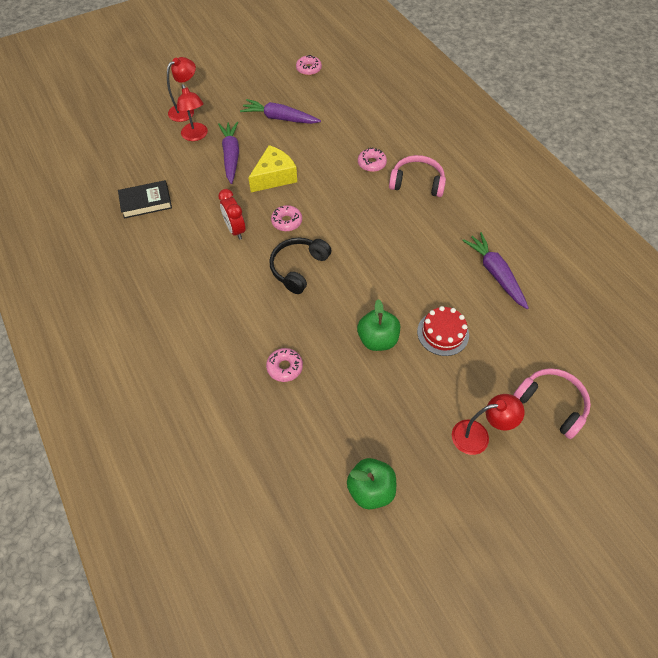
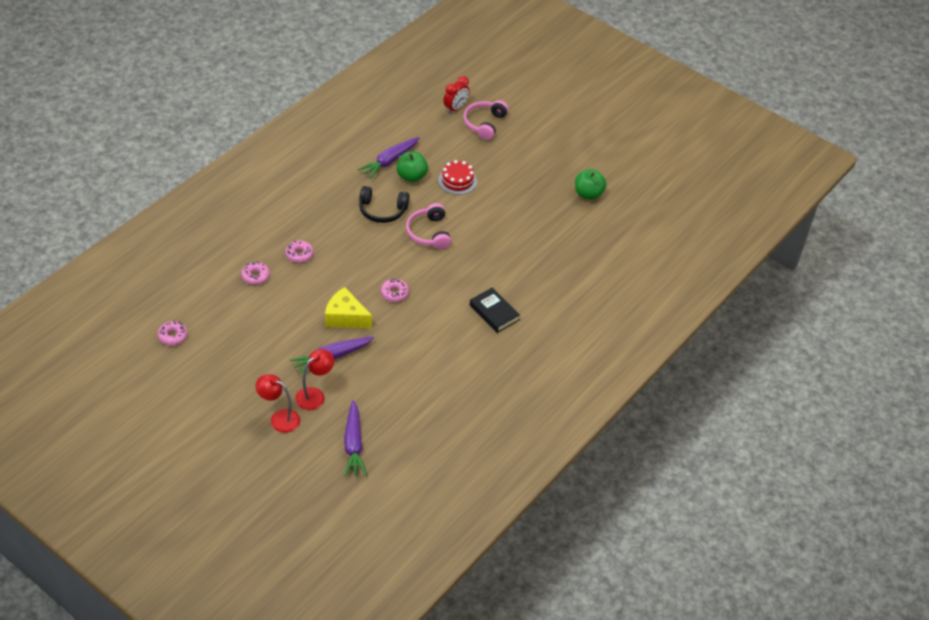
camera: 115 degrees left, 10 degrees down
(146, 202) = (418, 399): black book -> black book (494, 312)
(235, 230) = (419, 324): red clock -> red clock (455, 108)
(280, 118) = (262, 337): purple carrot -> purple carrot (353, 444)
(284, 367) = (530, 256): pink donut -> pink donut (255, 276)
(298, 268) = (439, 272): black headphones -> black headphones (382, 211)
(377, 339) = (481, 213): green apple -> green apple (411, 176)
(417, 183) = (311, 220): pink headphones -> pink headphones (429, 233)
(478, 436) = (525, 153): red lamp -> none

